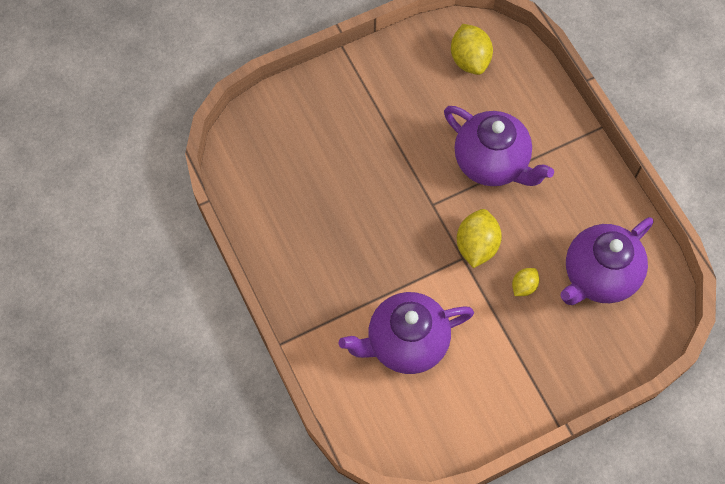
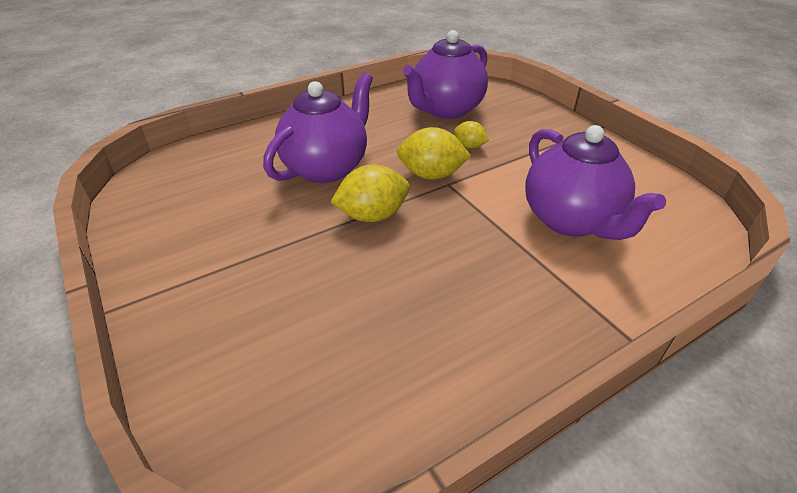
camera: 95 degrees left, 25 degrees down
(469, 60) = (181, 187): yellow lemon -> yellow lemon (372, 215)
(598, 276) = (446, 110): purple teapot -> purple teapot turned 90 degrees clockwise

